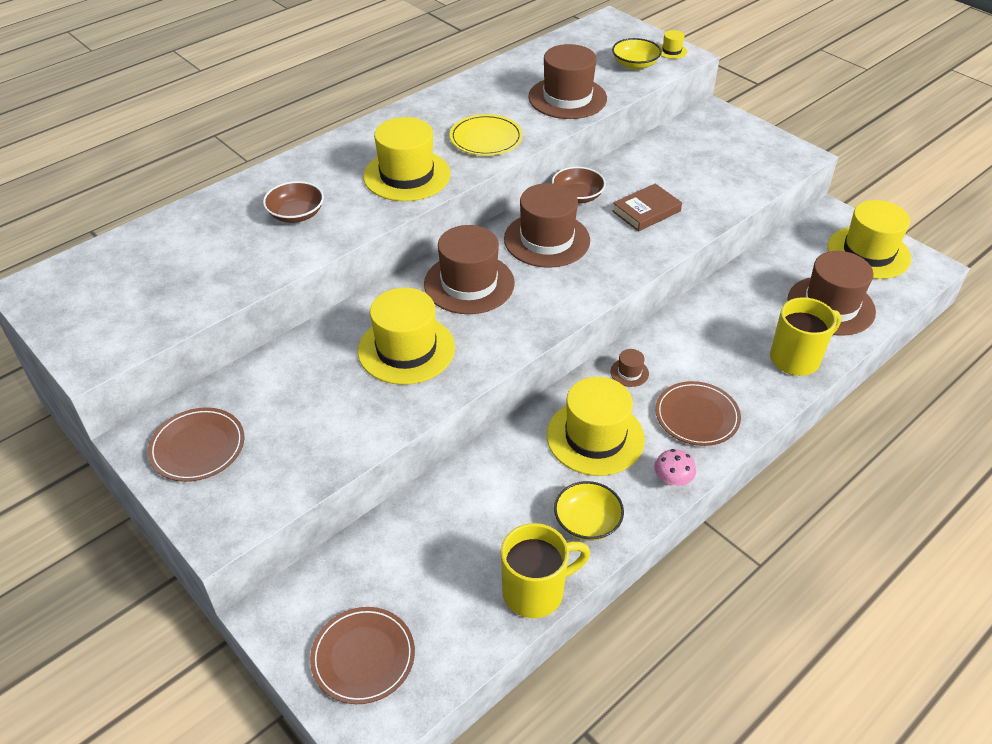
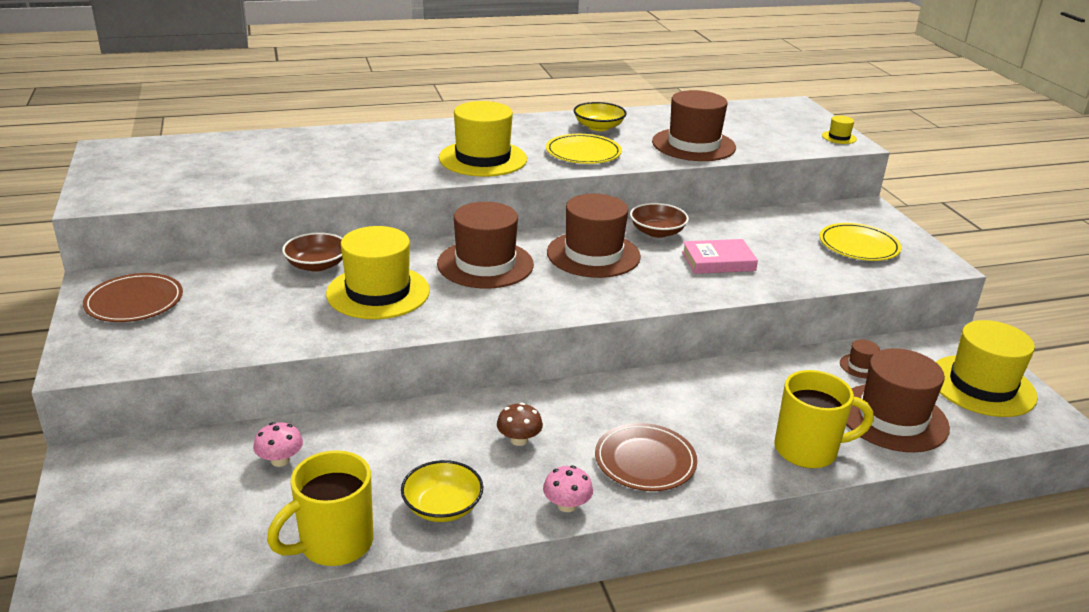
camera: 25 degrees right, 15 degrees down
(296, 214) = (359, 159): brown bowl -> brown bowl (317, 265)
(363, 657) = (126, 529): brown plate -> none
(429, 538) = (280, 460): none -> pink mushroom
(536, 591) = (333, 544): yellow mug -> yellow mug turned 135 degrees clockwise
(595, 437) = (519, 440): yellow hat -> brown mushroom
(629, 372) = (605, 400): brown hat -> brown hat (860, 366)
(635, 64) = (789, 138): yellow bowl -> yellow bowl (598, 127)
(646, 211) = (718, 261): brown book -> pink book
(734, 156) = (858, 246): none -> yellow plate

